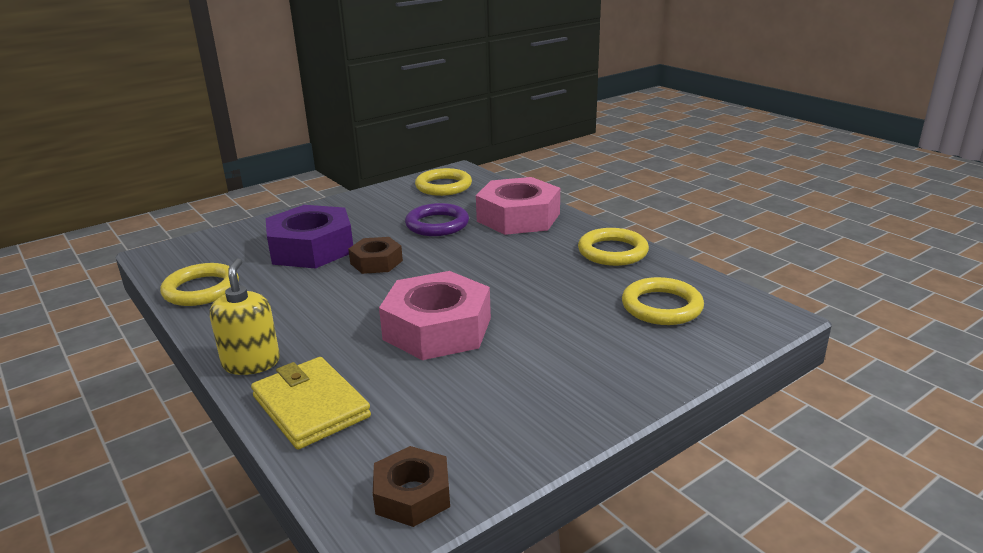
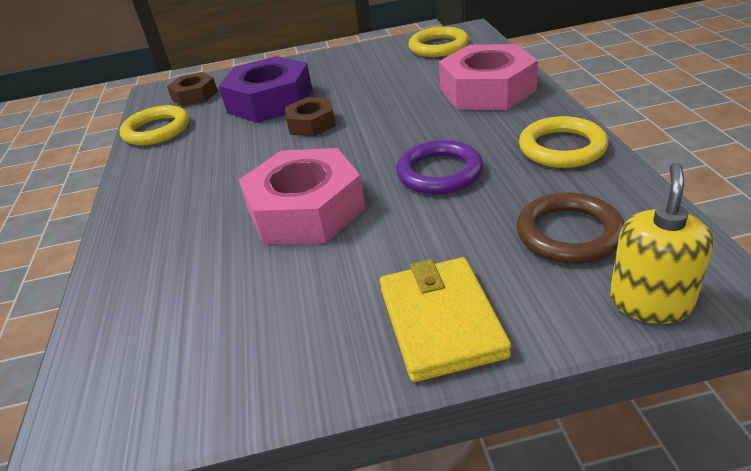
camera: 30 degrees right, 10 degrees up
(251, 363) = (130, 212): yellow soap dispenser -> yellow soap dispenser (650, 302)
(311, 406) = (134, 272): yellow wallet -> yellow wallet (441, 321)
(412, 495) = (128, 405): brown nut -> brown nut (195, 95)
(437, 224) = (399, 89): purple ring -> purple ring (439, 172)
(661, 306) = (569, 233): yellow ring -> brown ring

